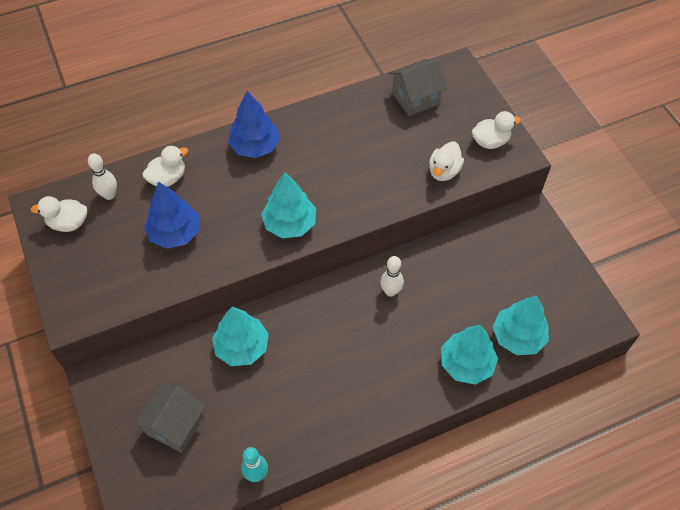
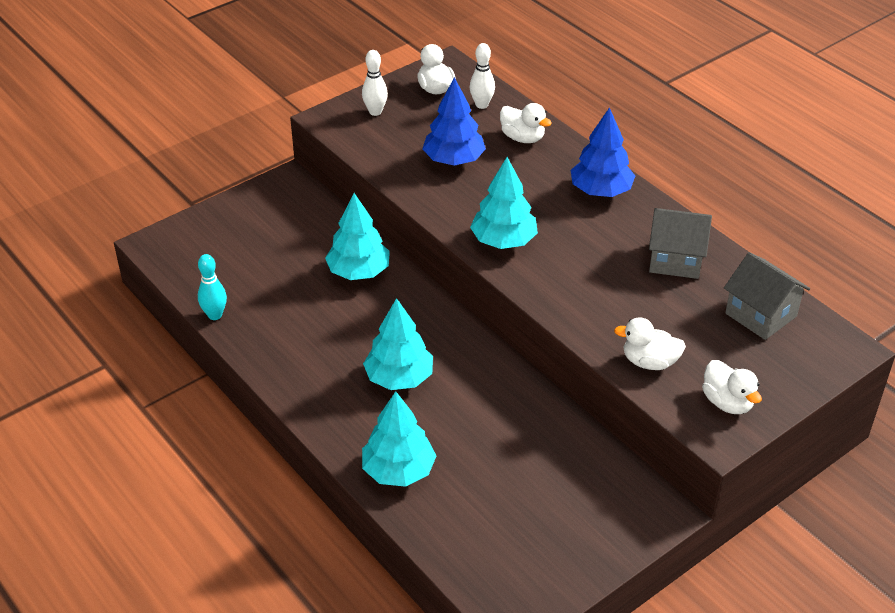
camera: 75 degrees right, 15 degrees down
(175, 425) = (255, 245): grey house -> grey house (675, 260)
(390, 291) = (476, 381): white bowling pin -> white bowling pin (375, 112)
(518, 336) = (456, 519): turquoise tree -> turquoise tree (399, 378)

